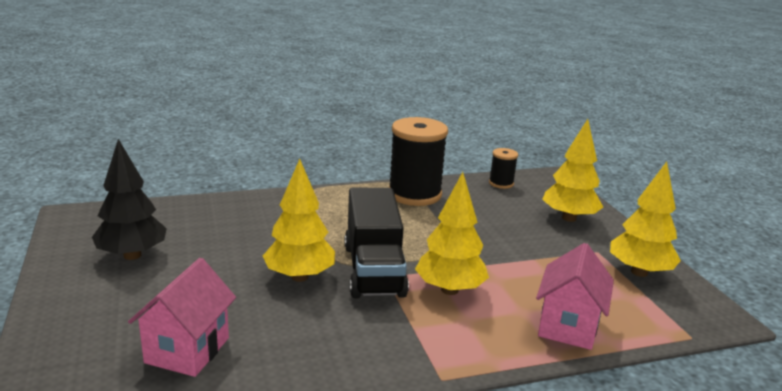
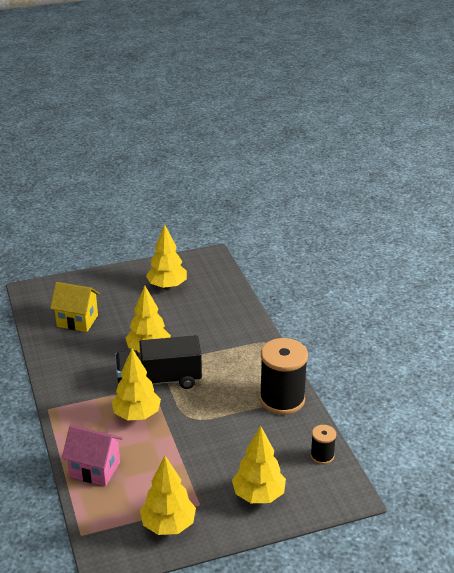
camera: 90 degrees right, 10 degrees up
(132, 255) = (167, 286): black tree -> yellow tree
(187, 350) = (77, 321): pink house -> yellow house

